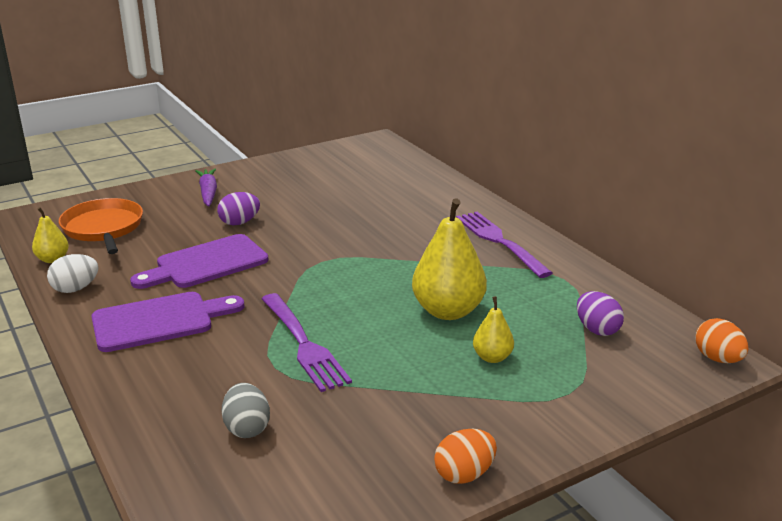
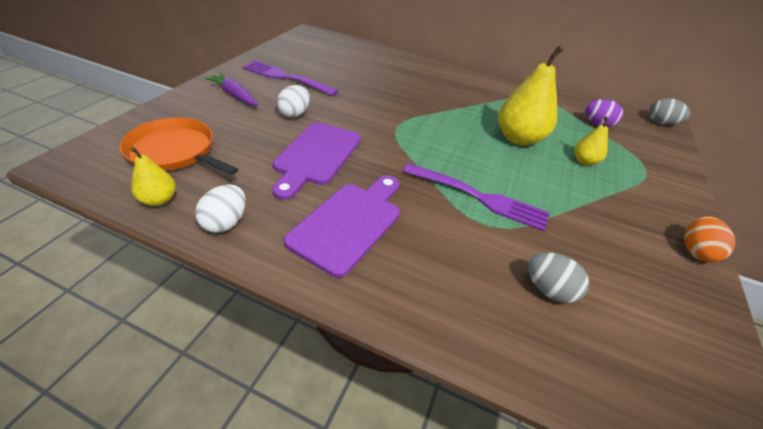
camera: 40 degrees left, 15 degrees up
(239, 222) = (295, 113): purple egg -> white egg
(500, 242) = (476, 84): purple fork -> purple fork (286, 78)
(718, 359) = (661, 123): orange egg -> grey egg

